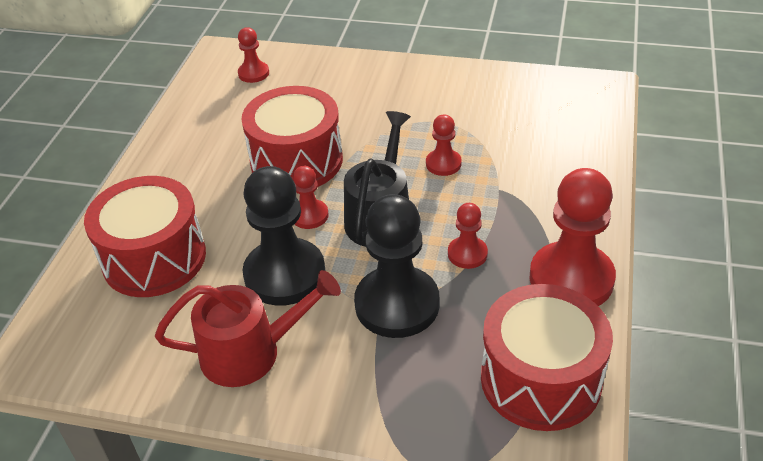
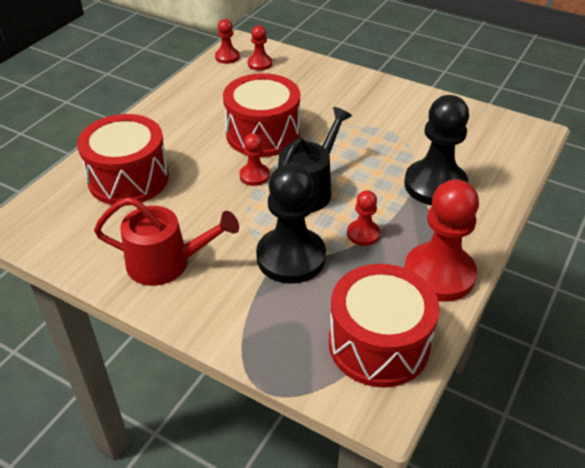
camera: 15 degrees right, 0 degrees up
(285, 274) = (216, 214): black pawn -> black pawn (435, 185)
(443, 164) = (375, 162): red pawn -> red pawn (227, 57)

